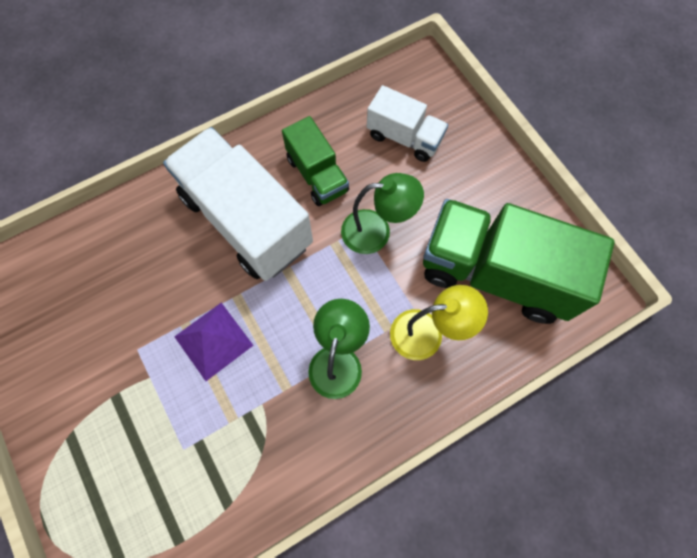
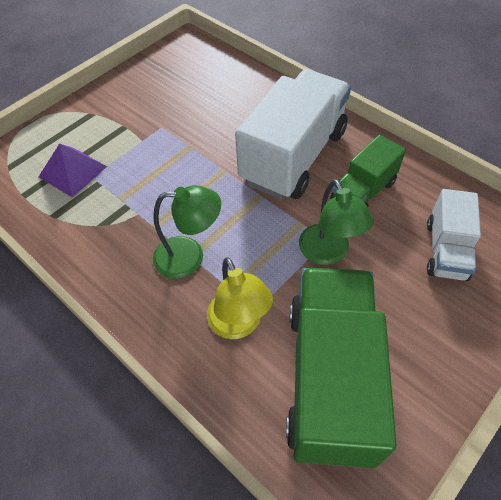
camera: 75 degrees right, 15 degrees down
(213, 341) = (181, 168): purple pyramid -> purple pyramid (73, 171)

